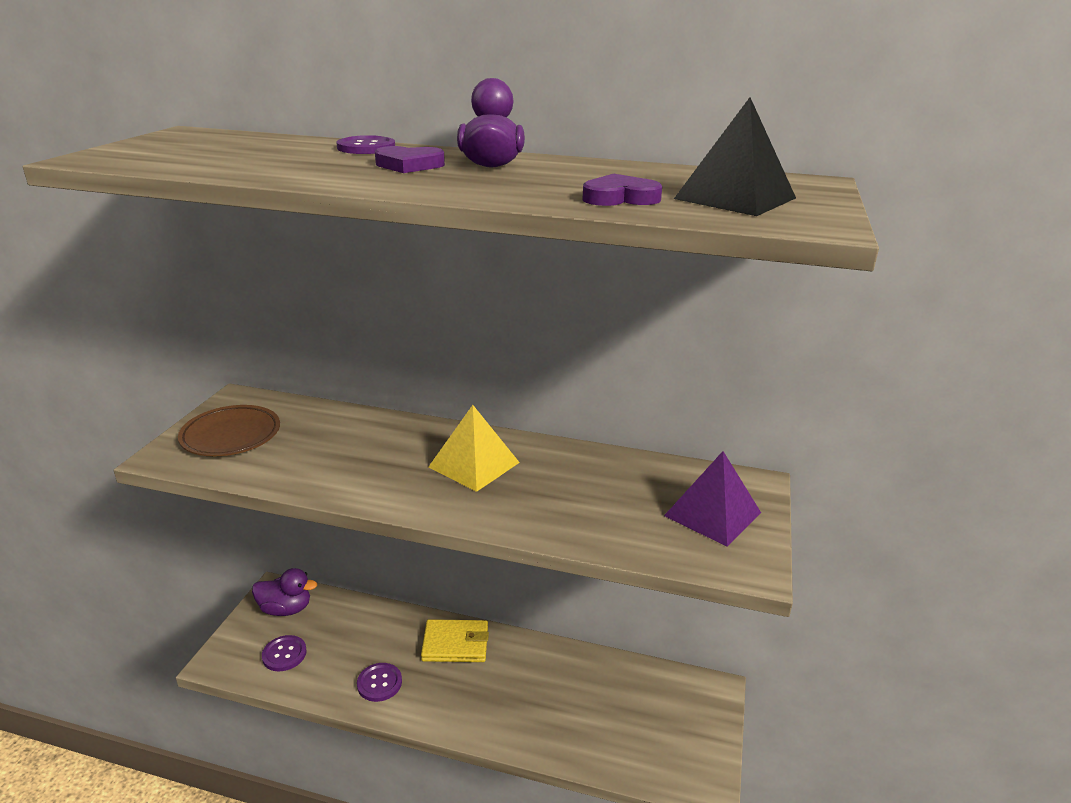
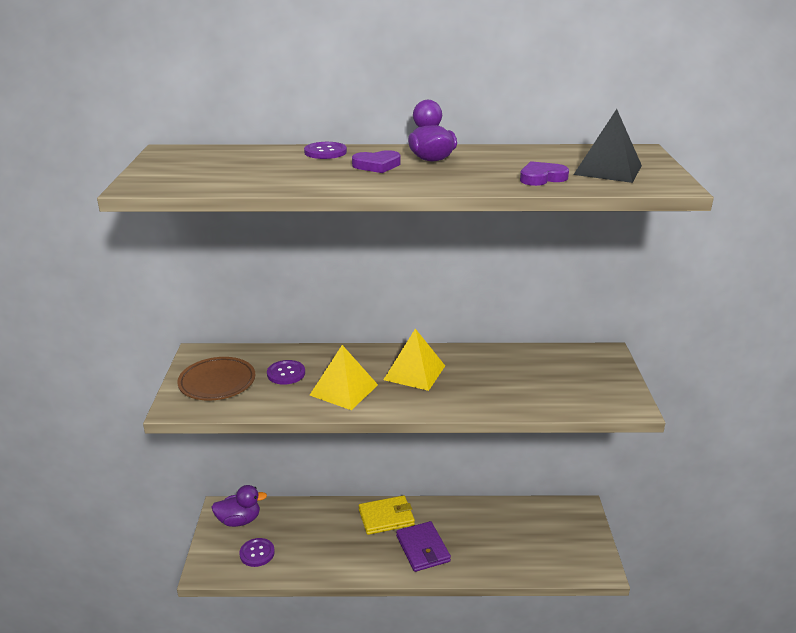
camera: 15 degrees left, 0 degrees up
(371, 471) = (344, 390): none -> yellow pyramid
(379, 683) = (343, 557): purple button -> purple button (286, 373)
(480, 696) = (422, 549): none -> purple wallet
(712, 514) = (591, 377): purple pyramid -> none

